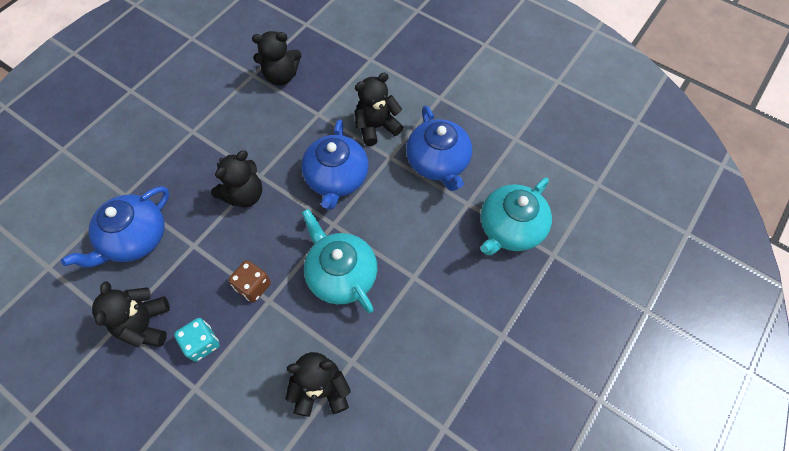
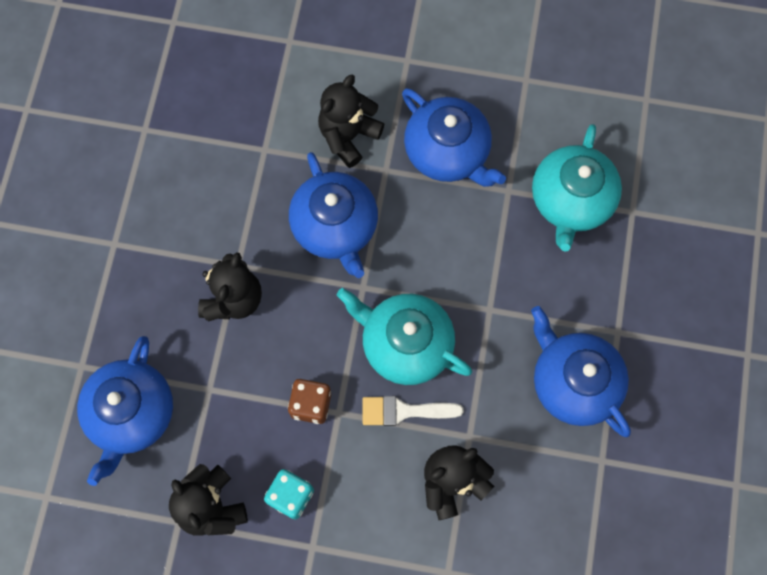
camera: 25 degrees left, 10 degrees up
(281, 76) = (185, 115): black teddy bear -> none
(314, 320) = (403, 411): none -> white brush
(450, 357) = (573, 382): none -> blue teapot

